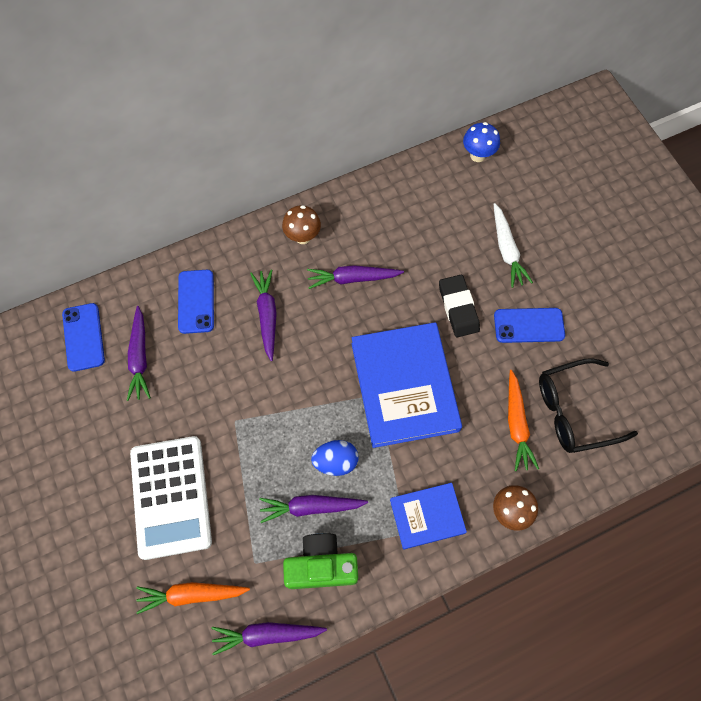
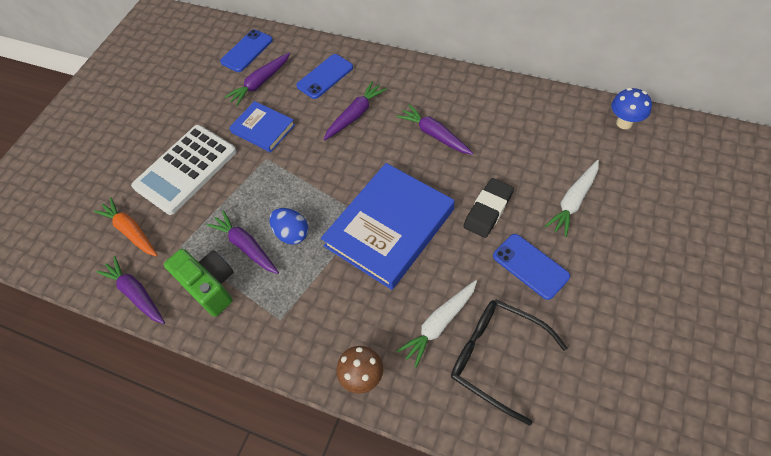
camera: 55 degrees right, 10 degrees down
(303, 237) = (431, 87): brown mushroom -> none
(427, 516) = (305, 322): blue book -> blue book (263, 129)
(516, 424) = (439, 324): orange carrot -> white carrot

